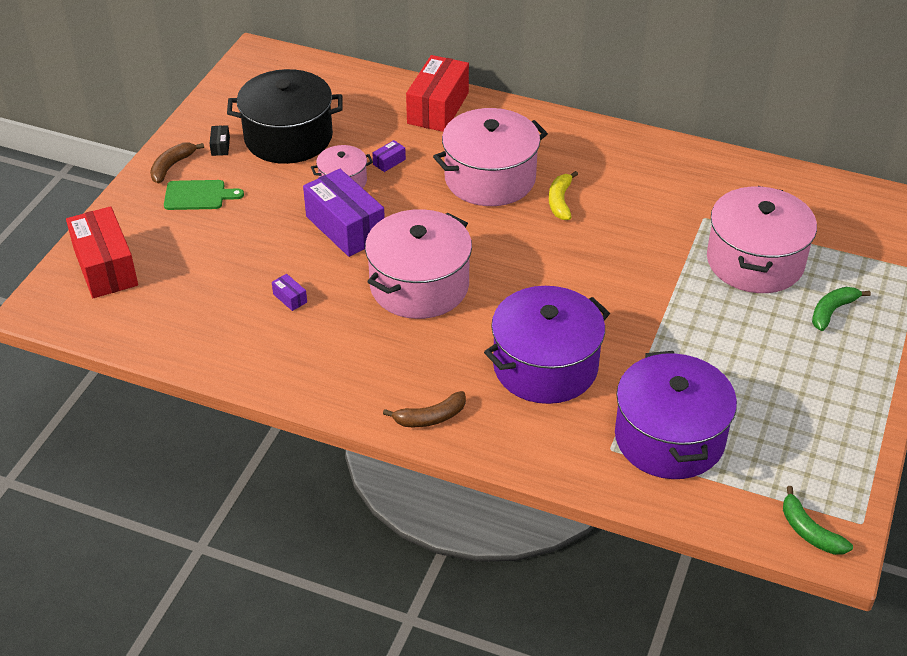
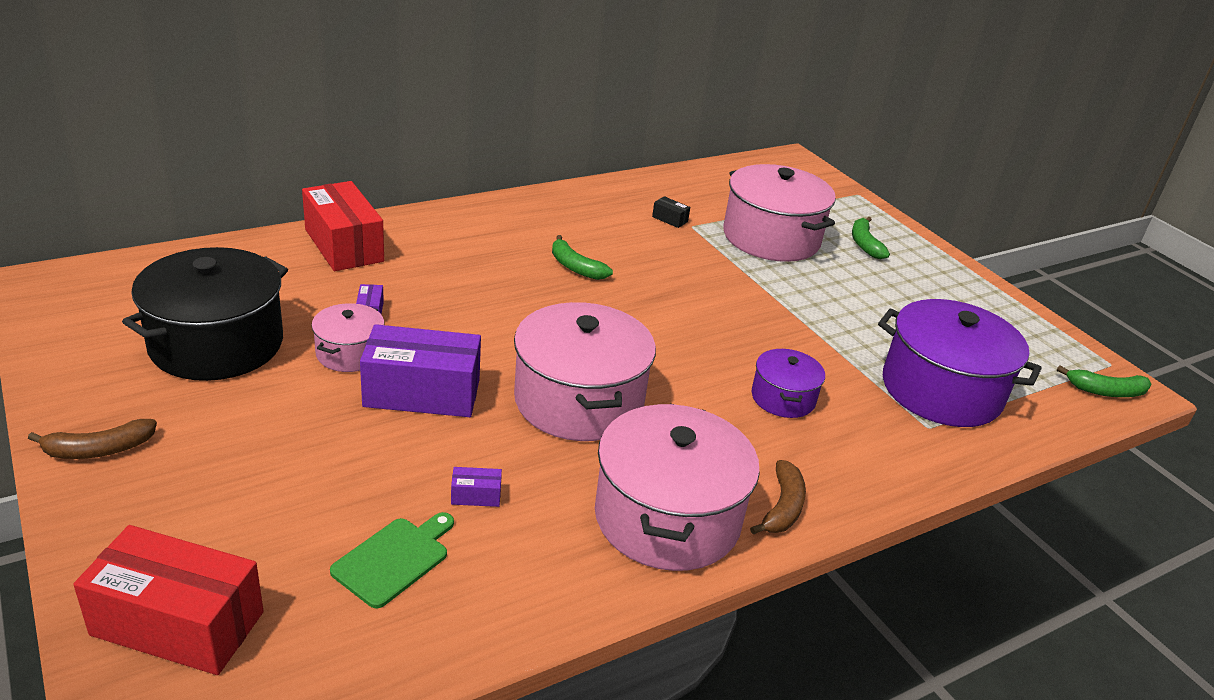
camera: 55 degrees left, 10 degrees down
(172, 166) = (98, 450): brown banana -> brown banana turned 90 degrees counterclockwise
(198, 195) = (189, 460): green cutting board -> green cutting board (394, 559)
(220, 146) = (138, 394): black box -> black box (670, 219)
(490, 178) = (488, 279): pink pot -> pink pot (667, 517)
(545, 366) = (783, 398): purple pot -> purple pot, size x0.52
(560, 201) = (575, 267): yellow banana -> green banana

